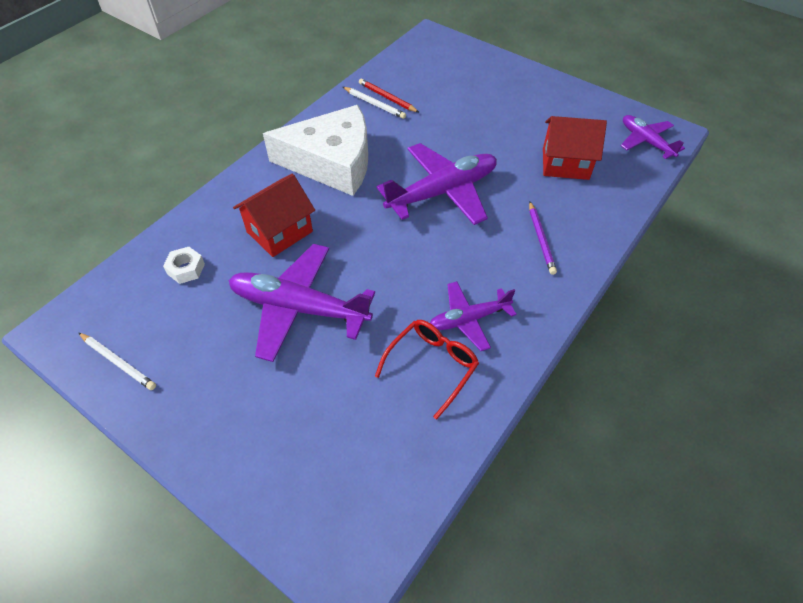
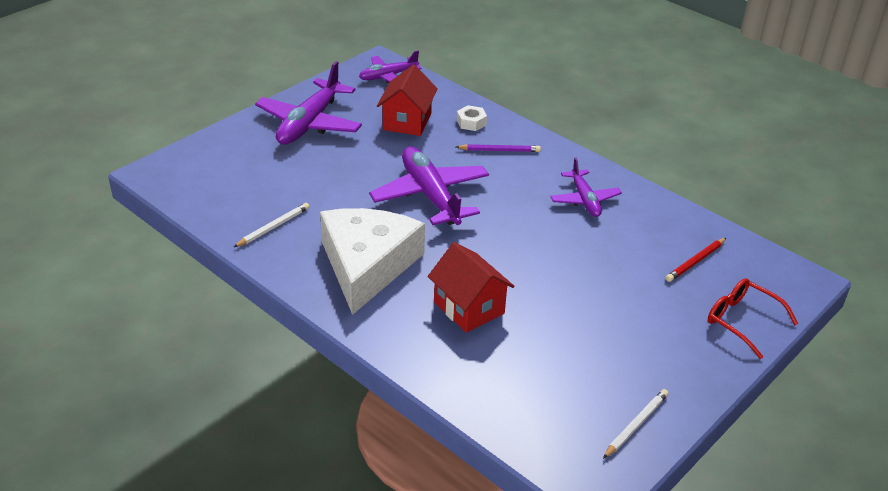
camera: 85 degrees left, 15 degrees down
(186, 269) = (515, 380): white nut -> white nut (471, 122)
(299, 308) = (570, 297): purple plane -> purple plane (309, 123)
(387, 98) = (264, 217): red pencil -> red pencil (695, 261)
(432, 366) = (631, 224): red glasses -> red glasses (742, 321)

